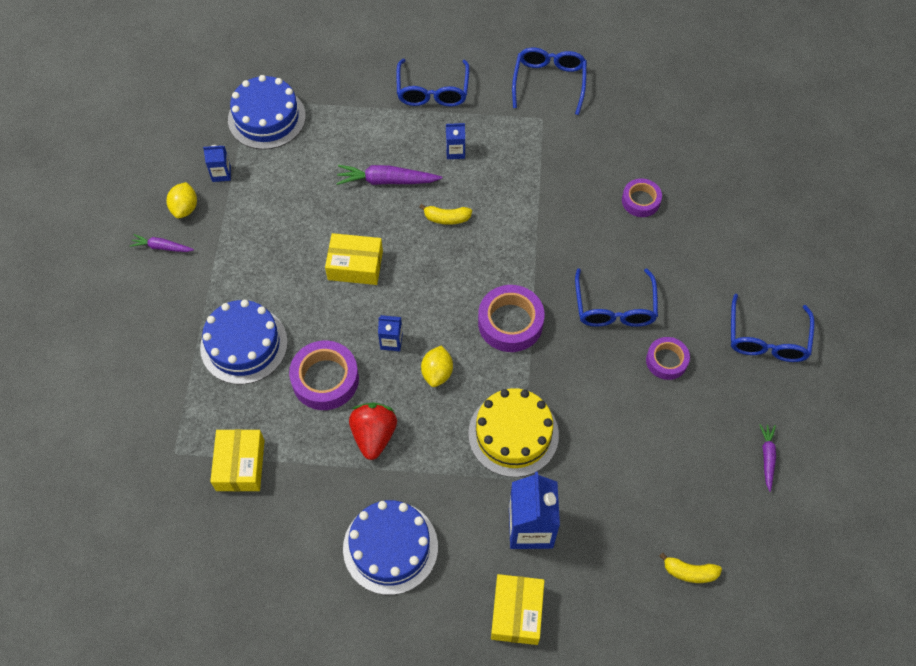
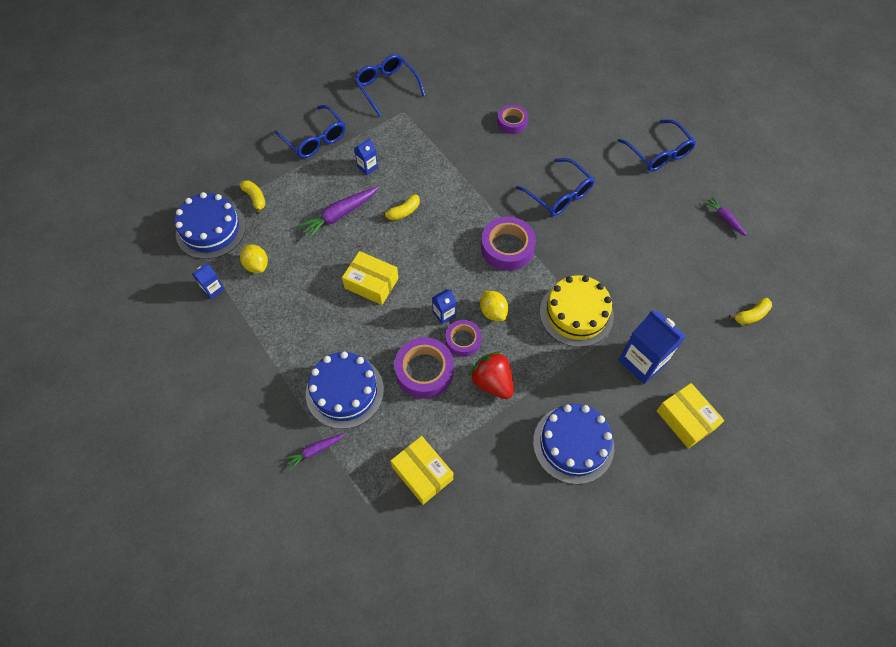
camera: 40 degrees left, 0 degrees up
(162, 247) = (216, 370): purple carrot -> purple carrot (315, 451)
(185, 208) = (208, 331): yellow lemon -> yellow lemon (257, 265)
(329, 114) = (255, 198): none -> yellow banana
(355, 265) = (371, 283): yellow box -> yellow box turned 60 degrees clockwise
(666, 361) = (618, 204): purple tape -> purple tape (463, 340)

